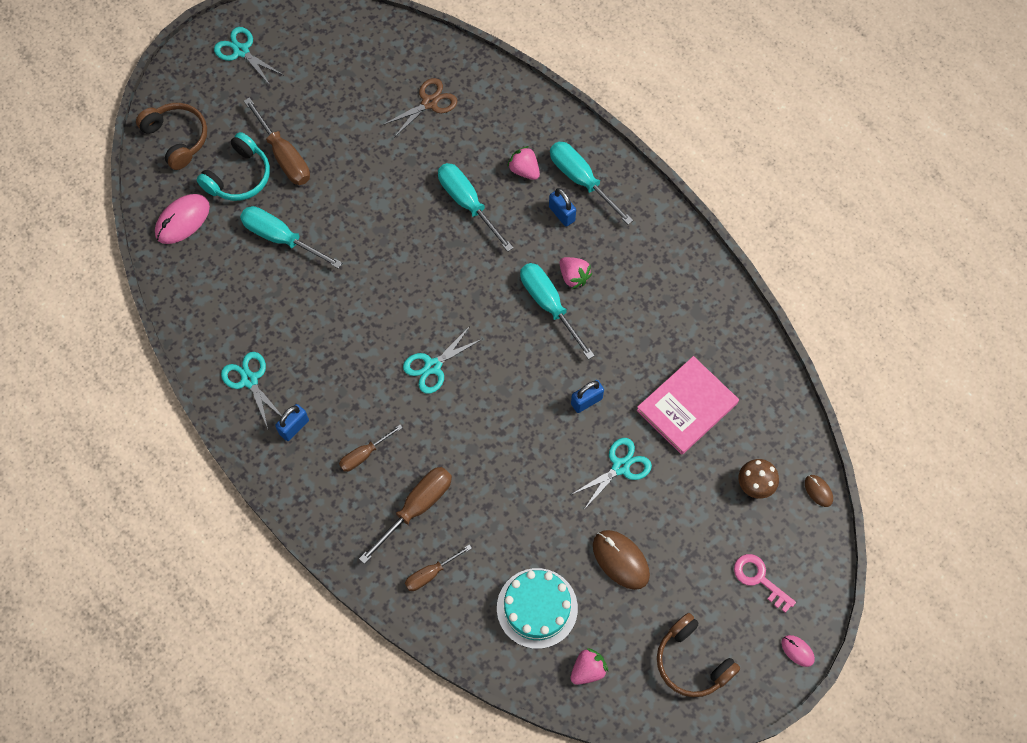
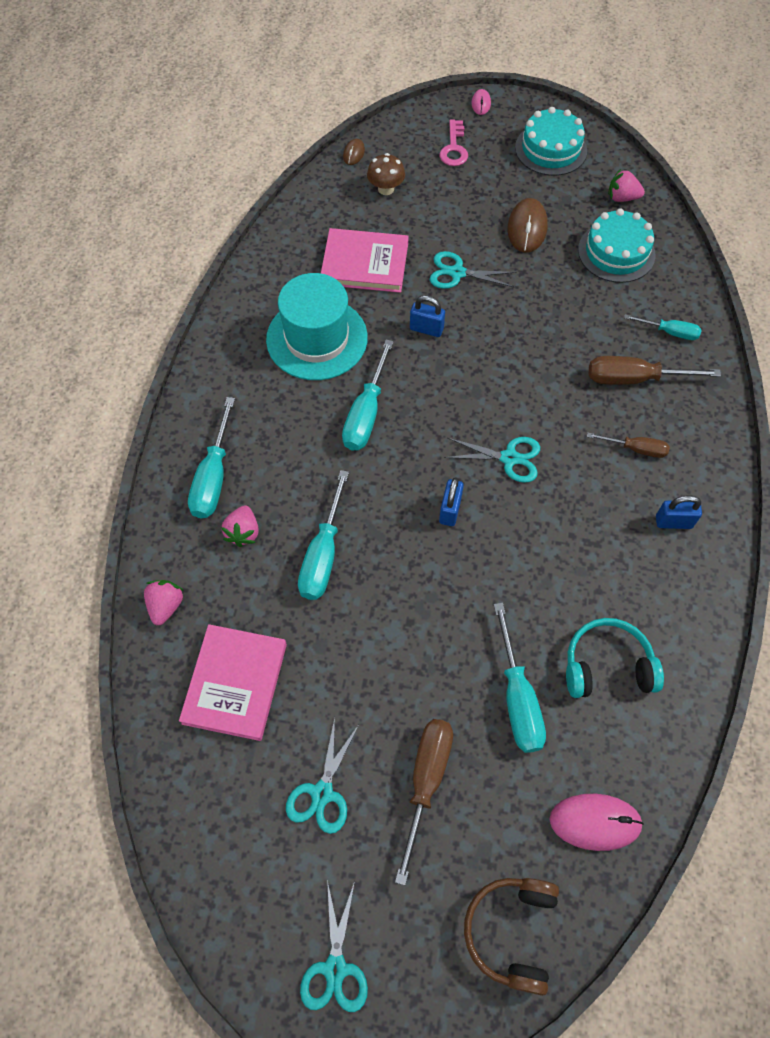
camera: 130 degrees left, 5 degrees down
(239, 176) = (492, 808): turquoise headphones -> turquoise headphones (607, 665)
(249, 380) = (675, 596): turquoise scissors -> turquoise scissors (322, 793)
(429, 103) = (235, 683): brown scissors -> pink book
(430, 574) = (669, 332): brown screwdriver -> turquoise screwdriver
(562, 214) = (265, 467): blue padlock -> blue padlock (450, 510)
(574, 276) = (321, 414): pink strawberry -> pink strawberry (166, 606)
(642, 320) = (317, 338): none -> turquoise hat
(692, 662) = (550, 149): brown headphones -> turquoise cake

